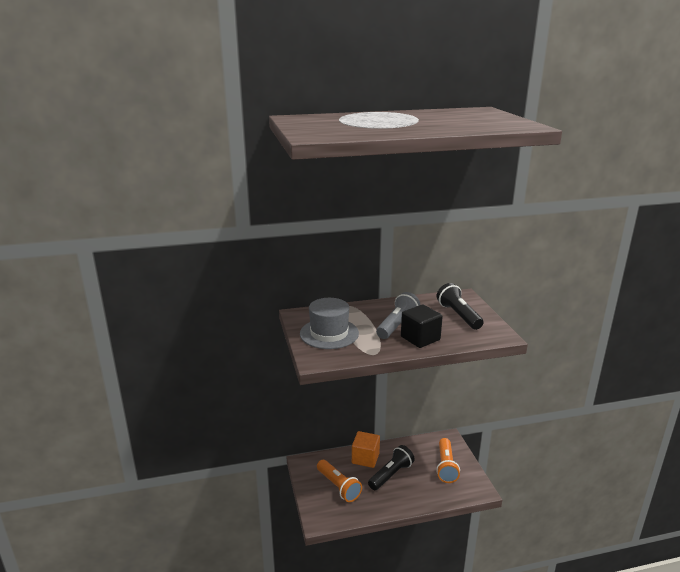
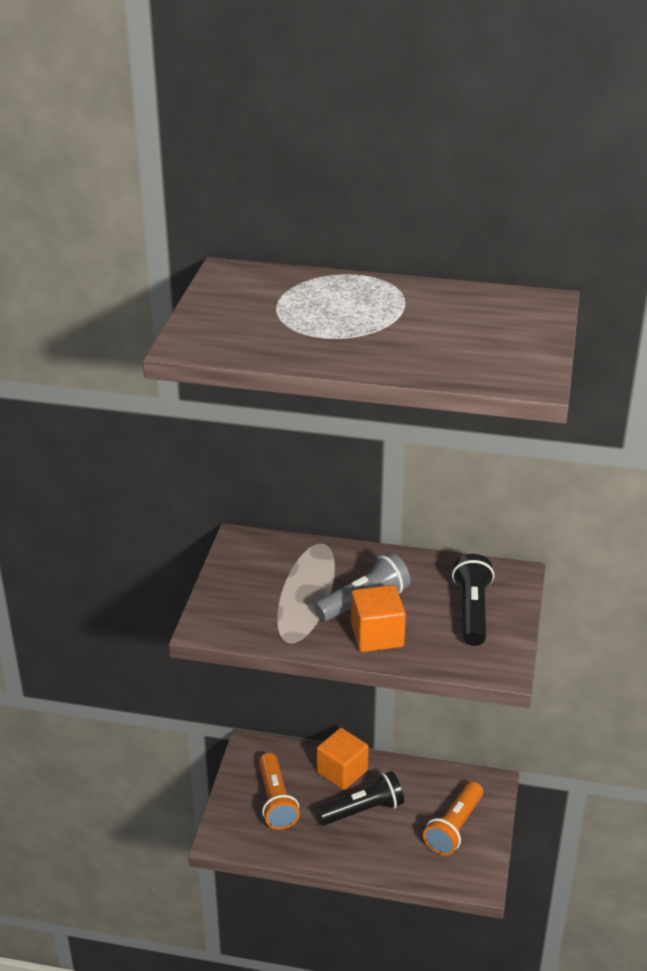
camera: 25 degrees right, 10 degrees up
(329, 333) = (256, 587): grey hat -> none
(420, 338) = (377, 635): black cube -> orange cube

